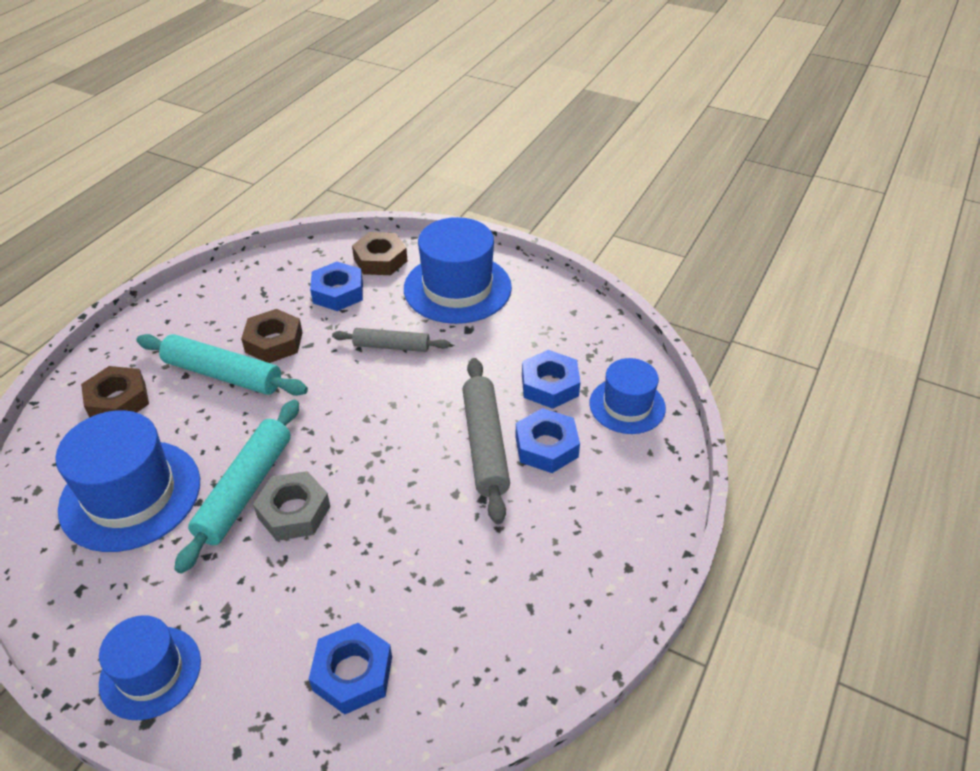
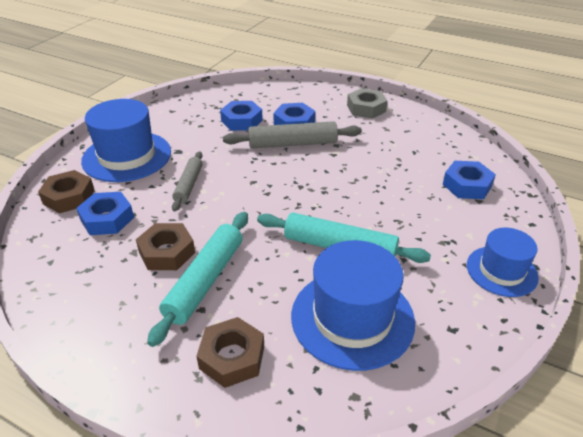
camera: 90 degrees left, 5 degrees down
(294, 512) = (357, 219): grey nut -> grey nut (366, 108)
(627, 405) = (262, 97): blue hat -> none

